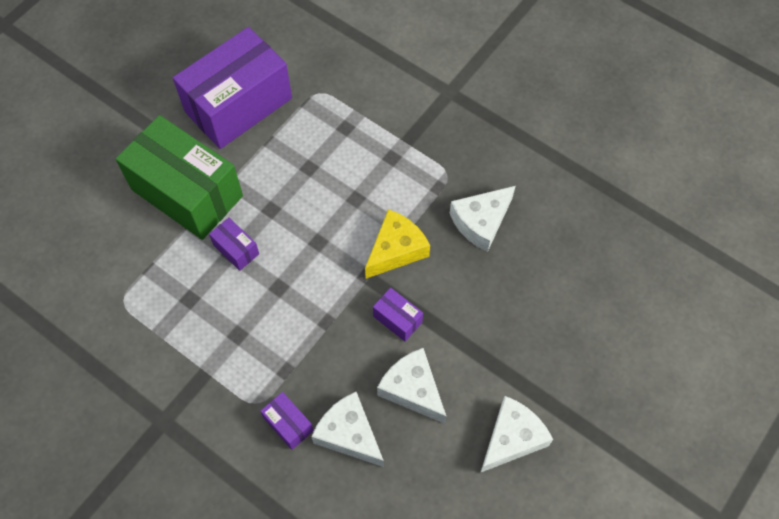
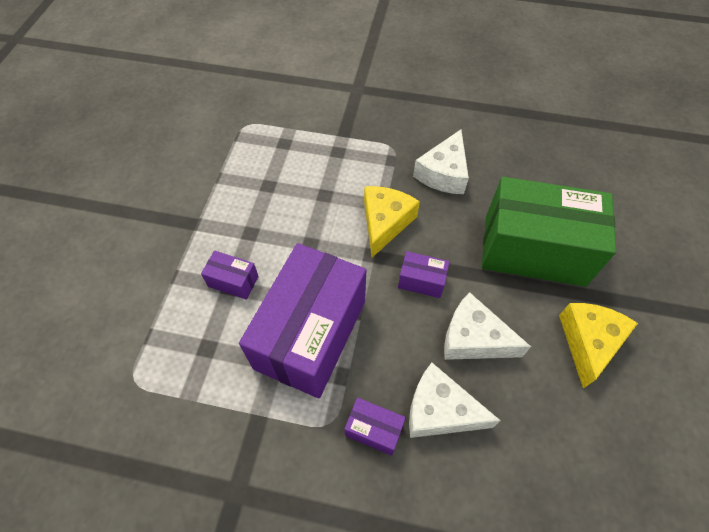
camera: 25 degrees left, 5 degrees down
(187, 193) = (158, 250): green box -> green box (534, 250)
(238, 105) = (175, 158): purple box -> purple box (310, 334)
(512, 438) = (588, 342): white cheese -> yellow cheese

